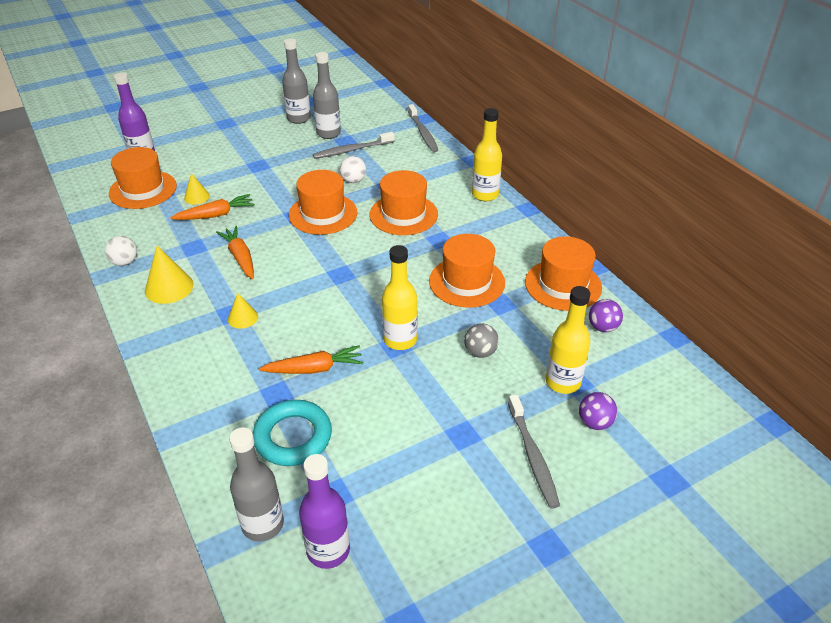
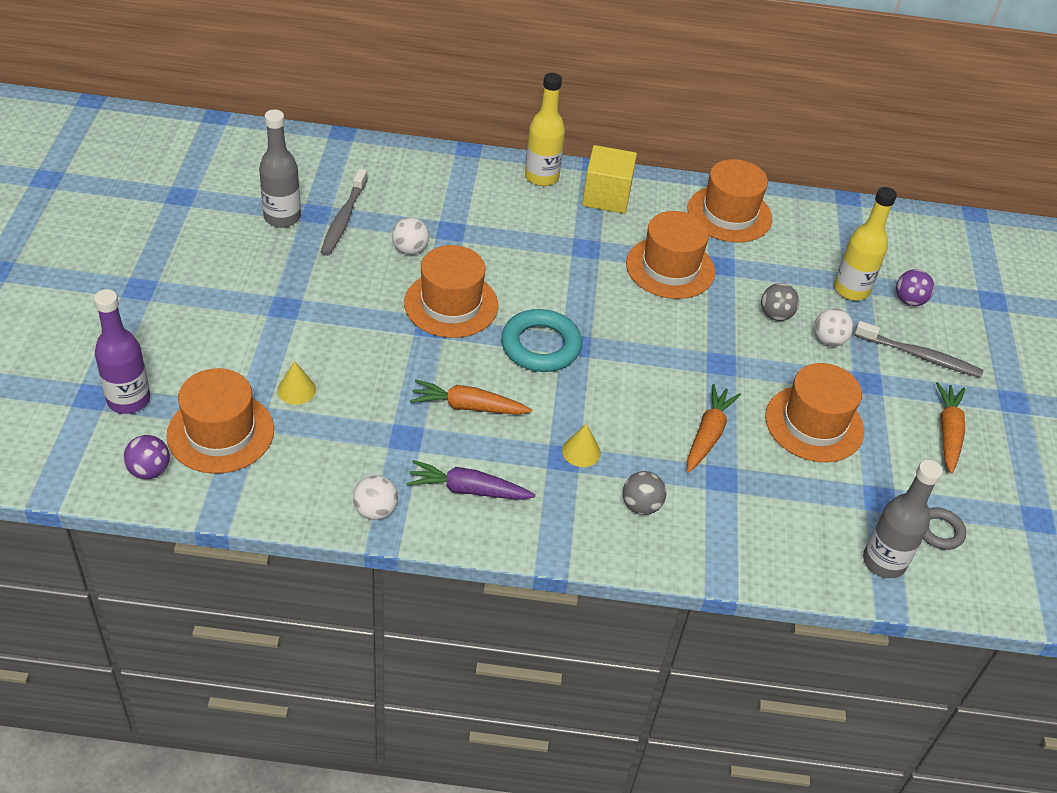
camera: 60 degrees left, 5 degrees up
(169, 287) = (468, 490): yellow cone -> purple carrot
(215, 365) = (641, 506): none -> grey ball
(216, 215) = (357, 390): orange carrot -> orange carrot (948, 432)
(293, 437) = (790, 493): turquoise ring -> turquoise ring (540, 346)
(299, 118) = (214, 223): grey bottle -> none
(328, 550) = (939, 531): purple bottle -> grey ring
(400, 340) = (716, 356): yellow bottle -> none
(403, 214) = (516, 248): orange hat -> orange hat (814, 424)
(423, 133) = (372, 150): grey toothbrush -> none
(486, 392) = (829, 340): none -> white ball
(503, 226) = (606, 196): none -> yellow cube
(603, 327) = (804, 227): purple ball -> purple ball (149, 470)

